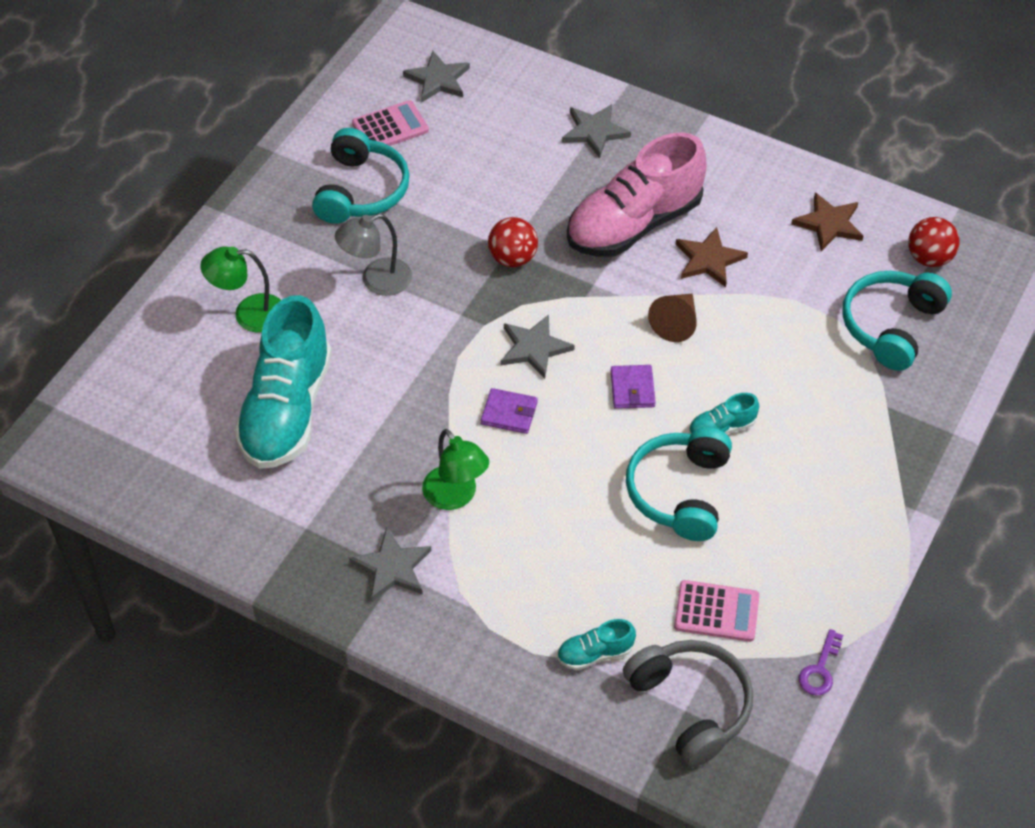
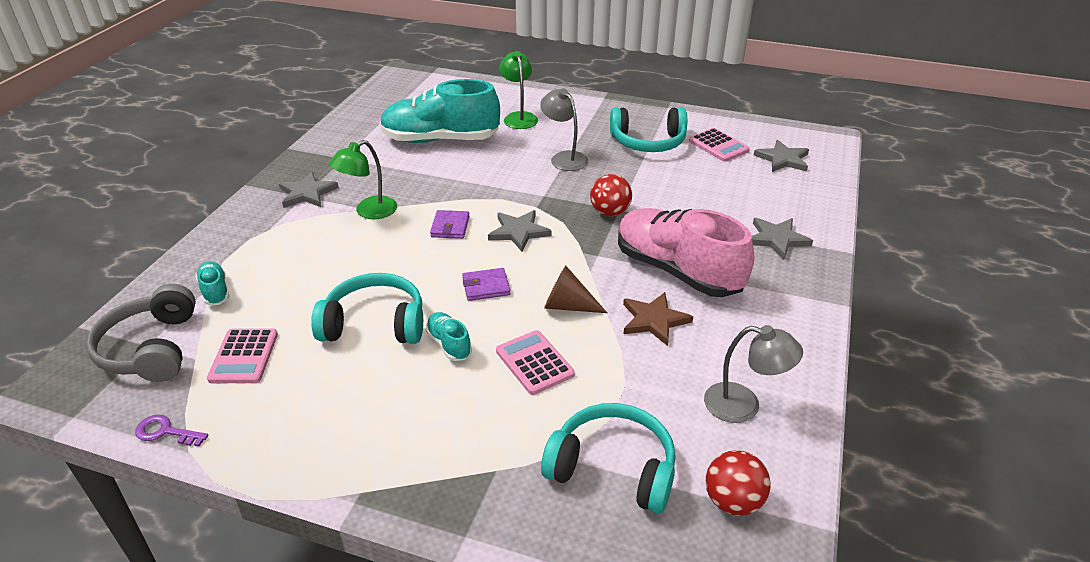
camera: 80 degrees right, 15 degrees down
(691, 705) = (151, 348): grey headphones -> grey headphones turned 120 degrees clockwise
(757, 362) = (534, 363): none -> pink calculator
(829, 224) = (743, 405): brown star -> grey lamp

